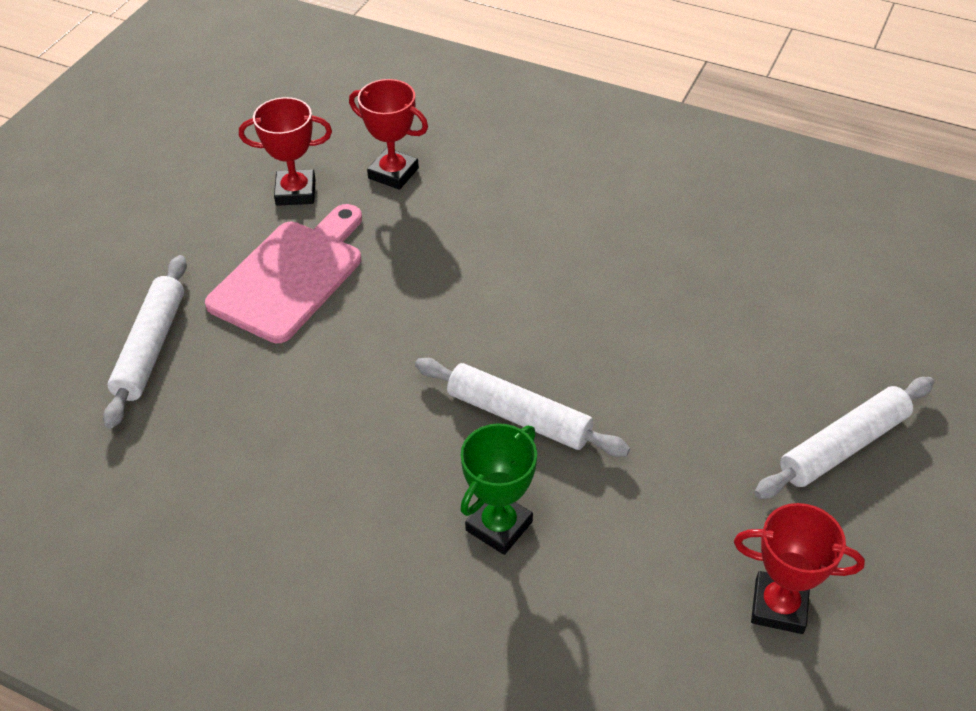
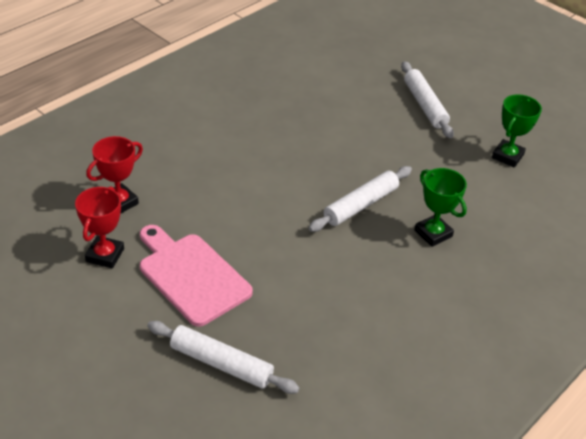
camera: 75 degrees left, 5 degrees down
(779, 606) = (507, 156): red trophy -> green trophy

